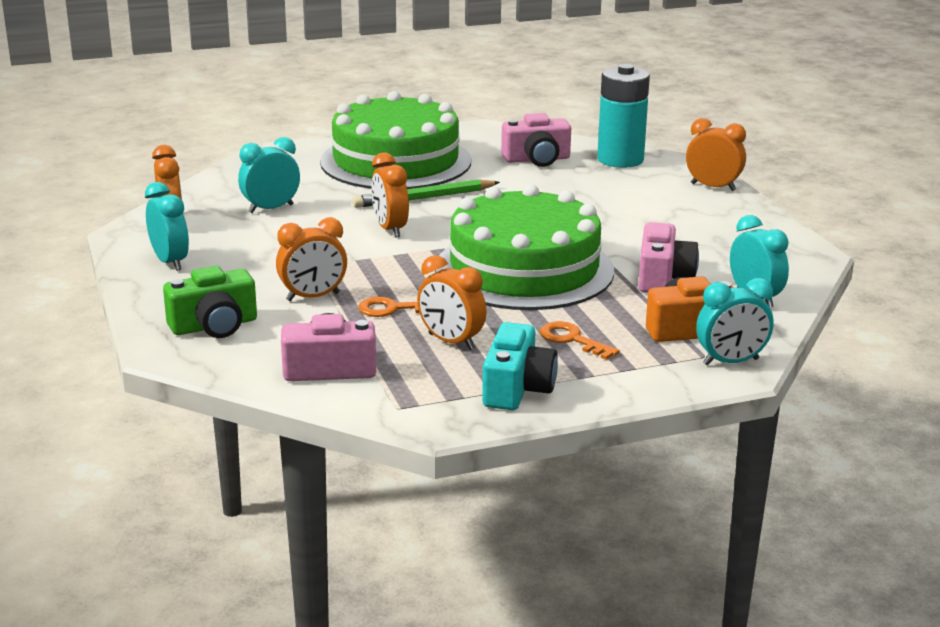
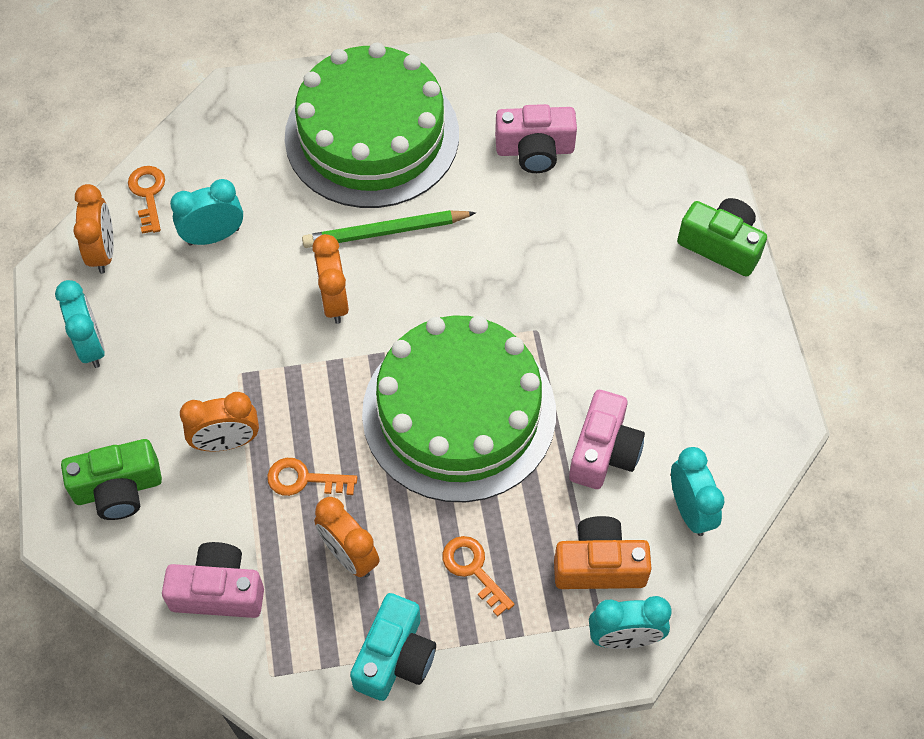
camera: 10 degrees right, 35 degrees up
(206, 195) = (148, 194): none -> orange key
(620, 160) = (632, 162): turquoise battery -> none
(713, 187) = (721, 245): orange clock -> green camera

